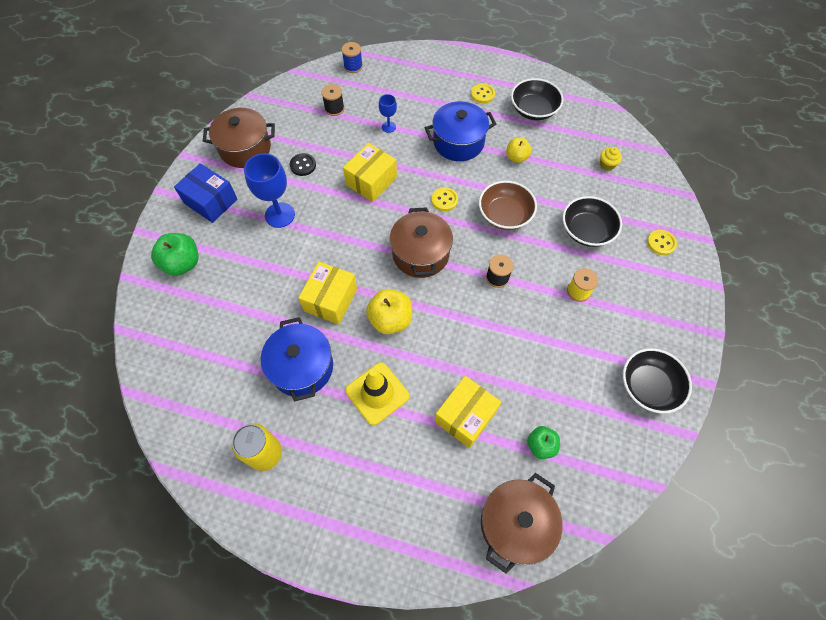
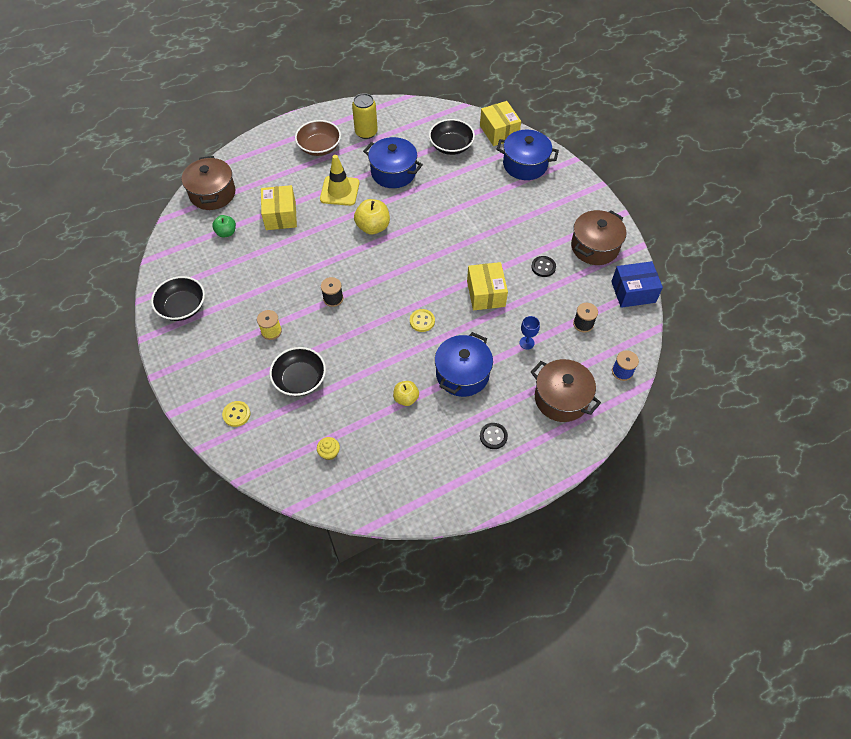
camera: 135 degrees right, 5 degrees down
(182, 263) = (525, 164): green apple -> blue pot
(211, 201) = (562, 203): blue box -> blue box (633, 292)
(280, 215) = (512, 228): blue goblet -> none
(330, 300) = (419, 210): yellow box -> yellow box (499, 132)
(420, 254) = (397, 274): brown pot -> brown pot (561, 398)
(482, 94) = (493, 436): yellow button -> black button
(505, 215) = (369, 344): brown bowl -> brown bowl (319, 147)
(533, 110) = (436, 457): black bowl -> black bowl (451, 146)

